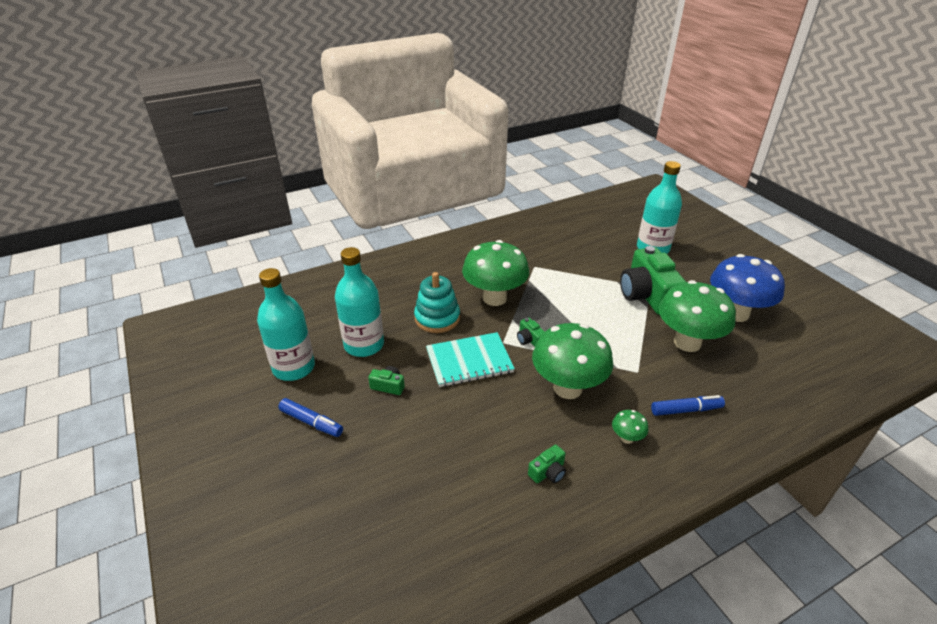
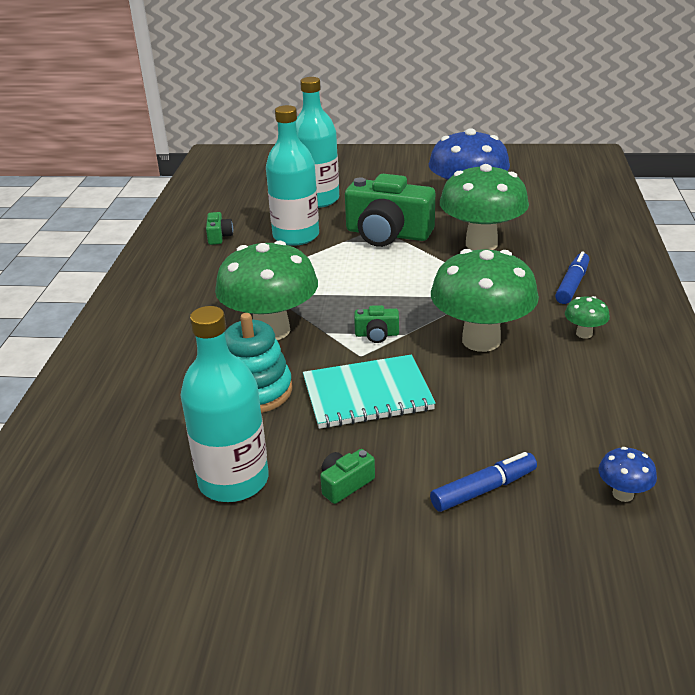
camera: 55 degrees left, 5 degrees down
(294, 368) = (202, 580): turquoise bottle -> turquoise bottle (296, 236)
(311, 422) = (348, 594): blue marker -> blue marker (483, 489)
(464, 515) = (623, 494): none -> blue mushroom
(469, 361) = (367, 394): turquoise notebook -> turquoise notebook turned 60 degrees clockwise
(548, 472) = (596, 404): green camera -> green camera (219, 236)

